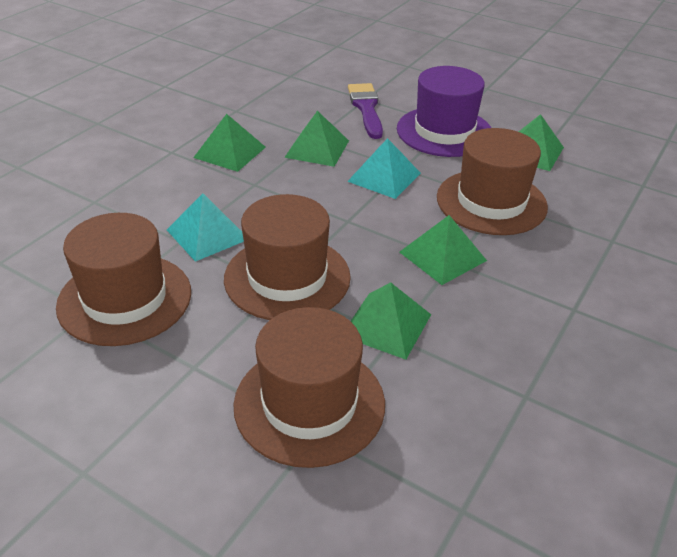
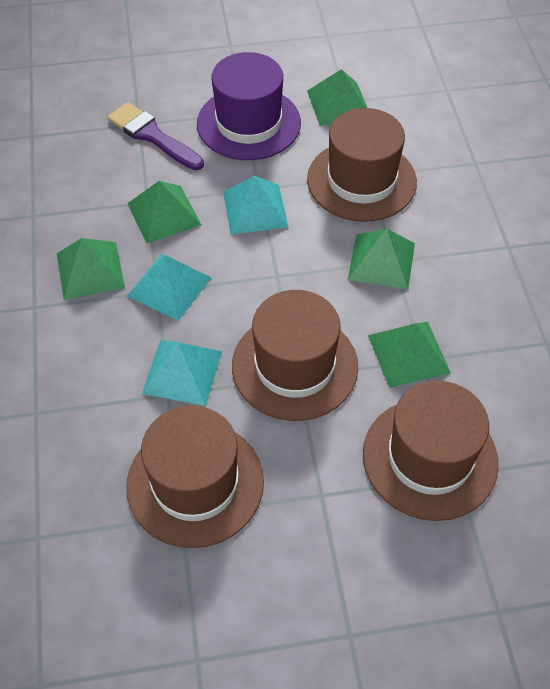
camera: 40 degrees left, 15 degrees up
(266, 186) = (169, 286): none -> turquoise pyramid

